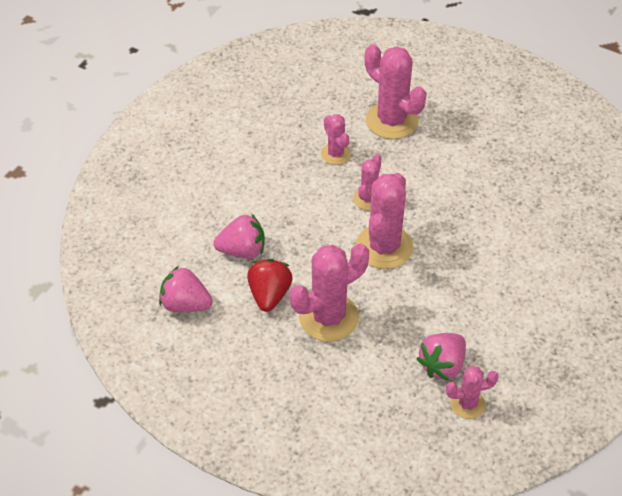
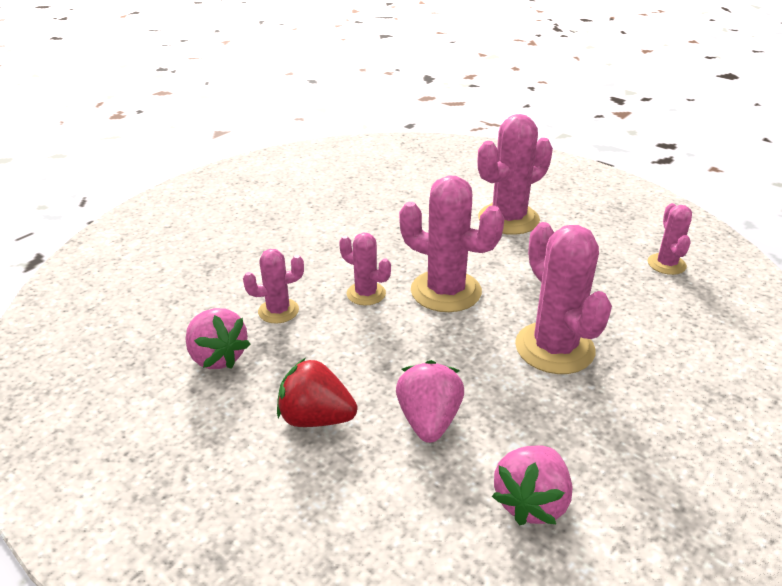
camera: 80 degrees left, 15 degrees down
(269, 295) = (515, 399): red strawberry -> red strawberry (316, 418)
(391, 121) = (245, 261): pink cactus -> pink cactus (508, 219)
(442, 365) = (618, 273): pink strawberry -> pink strawberry (218, 357)

